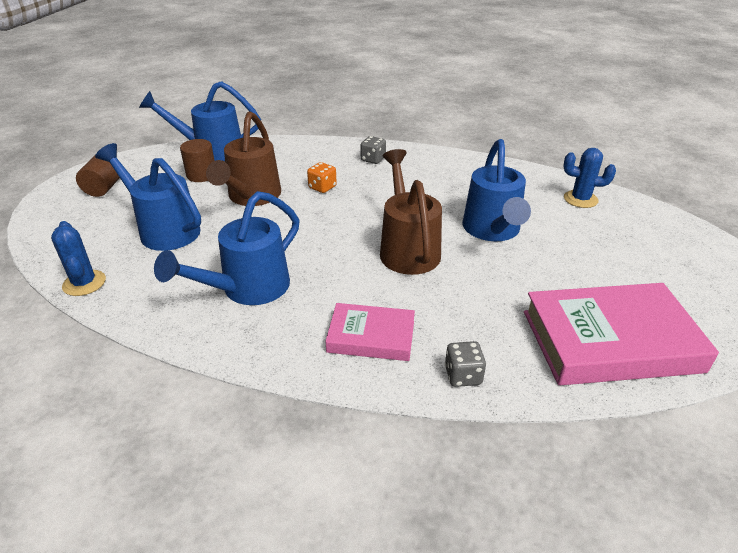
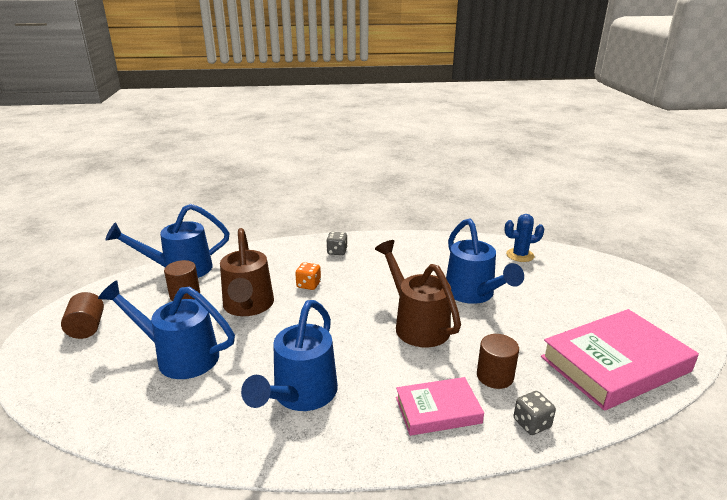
camera: 20 degrees left, 10 degrees down
(84, 283) = (126, 432): blue cactus -> none
(456, 319) = (495, 376): none -> brown cylinder

